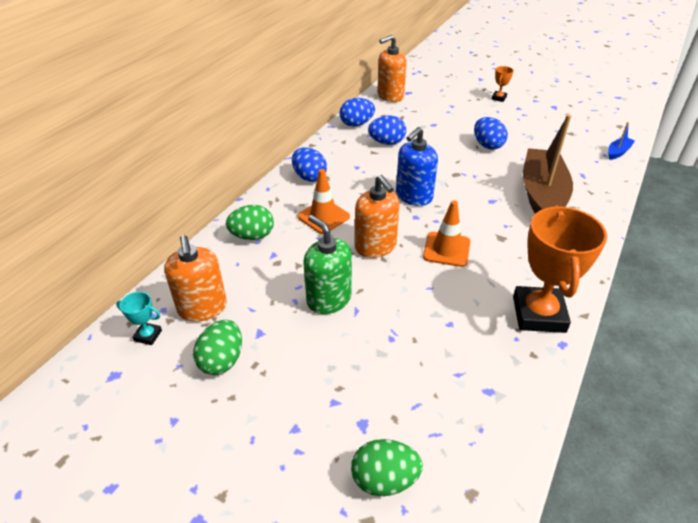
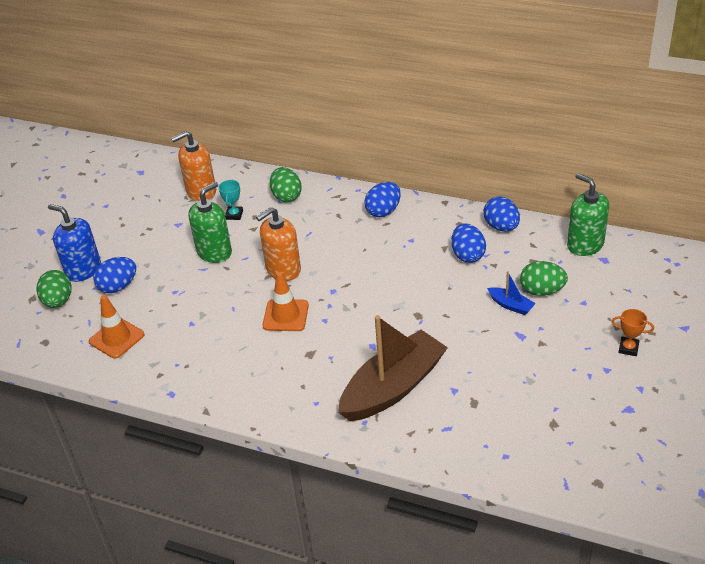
camera: 85 degrees right, 0 degrees up
(148, 335) = (174, 175): turquoise trophy -> turquoise trophy (234, 215)
(222, 360) = (152, 213): green egg -> green egg (542, 291)
(323, 217) = (321, 231): orange traffic cone -> orange traffic cone (116, 338)
(390, 96) = (585, 245): orange soap dispenser -> green soap dispenser
(414, 196) = (367, 286): blue soap dispenser -> blue soap dispenser (83, 270)
(487, 145) = (490, 339): blue egg -> blue egg (118, 286)
(538, 314) = (205, 379): orange trophy -> none
(542, 195) = (393, 387): brown boat -> brown boat turned 45 degrees counterclockwise
(618, 152) = (516, 471): blue boat -> blue boat (511, 305)

